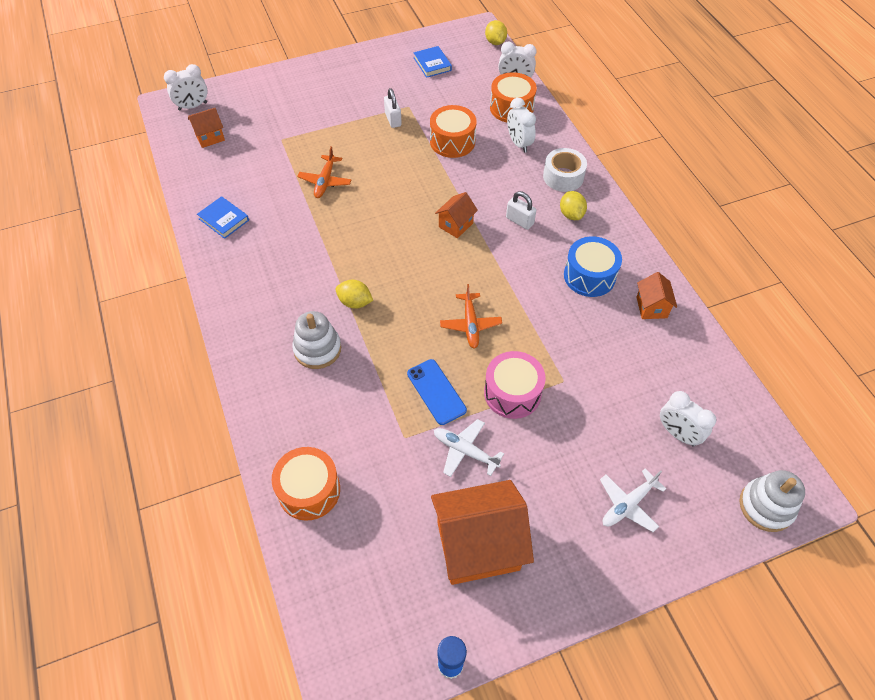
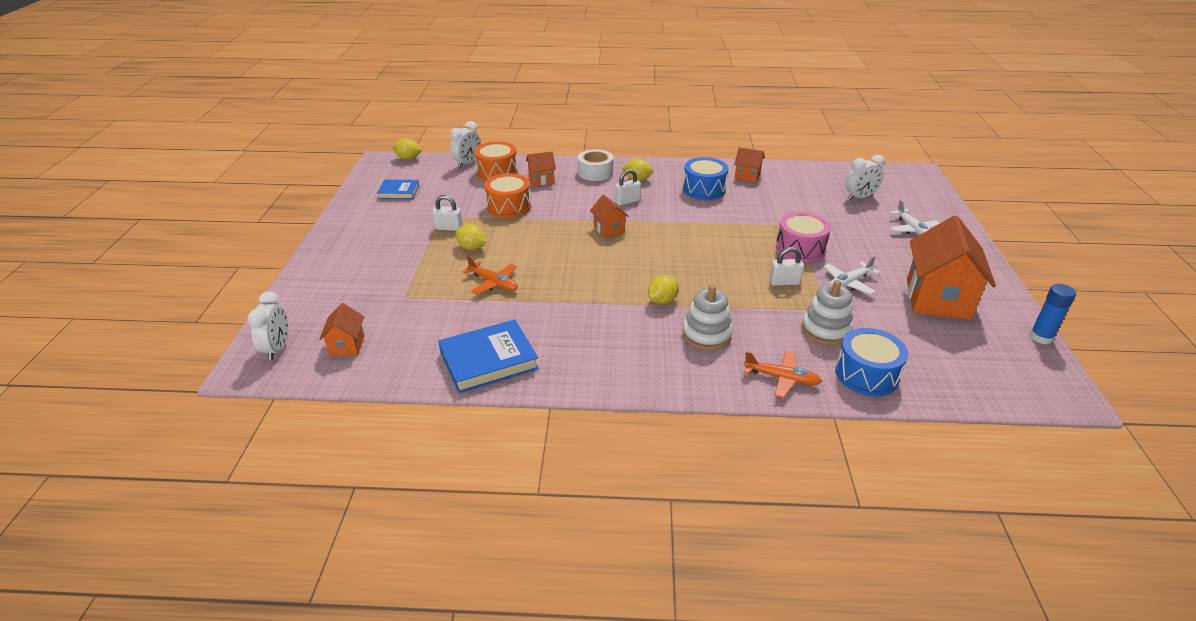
camera: 65 degrees left, 20 degrees down
(224, 219) = (488, 360): blue book -> blue book, size x1.71
(309, 490) = (866, 374): orange drum -> blue drum
(370, 146) = (472, 248): none -> yellow lemon
(436, 391) = (784, 282): blue phone -> white padlock
(470, 324) = (722, 249): orange plane -> orange plane (781, 378)
(518, 143) = (541, 180): white clock -> orange house
(766, 506) = (923, 186): white stacking toy -> white stacking toy (825, 330)

